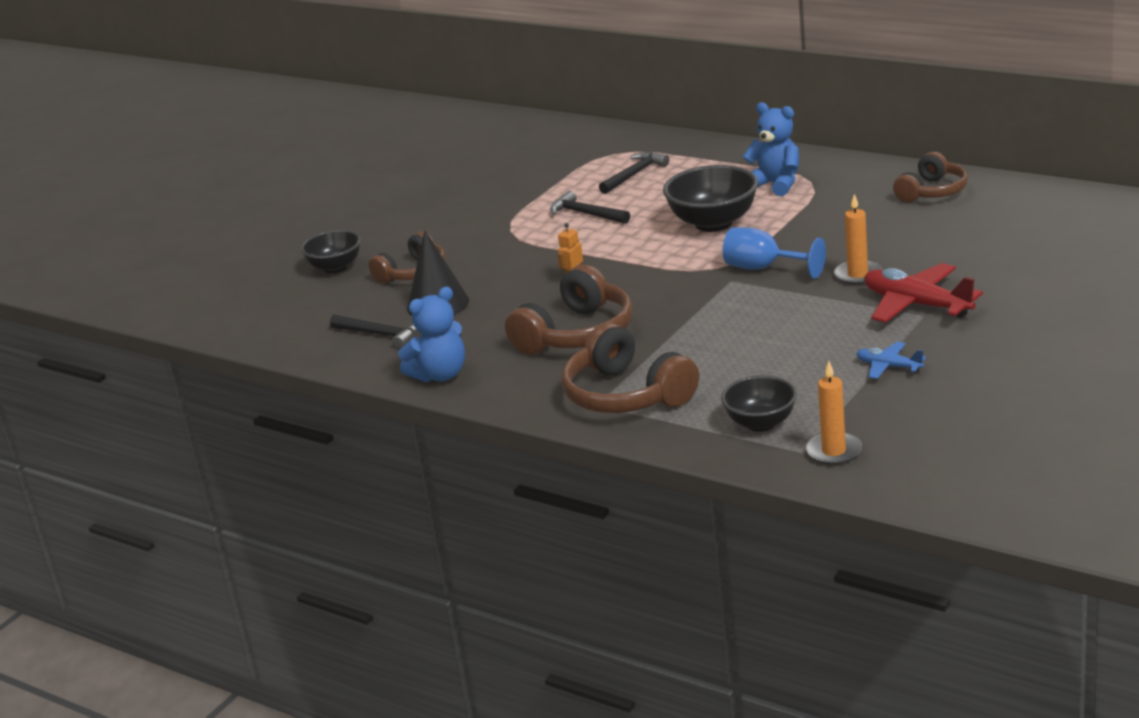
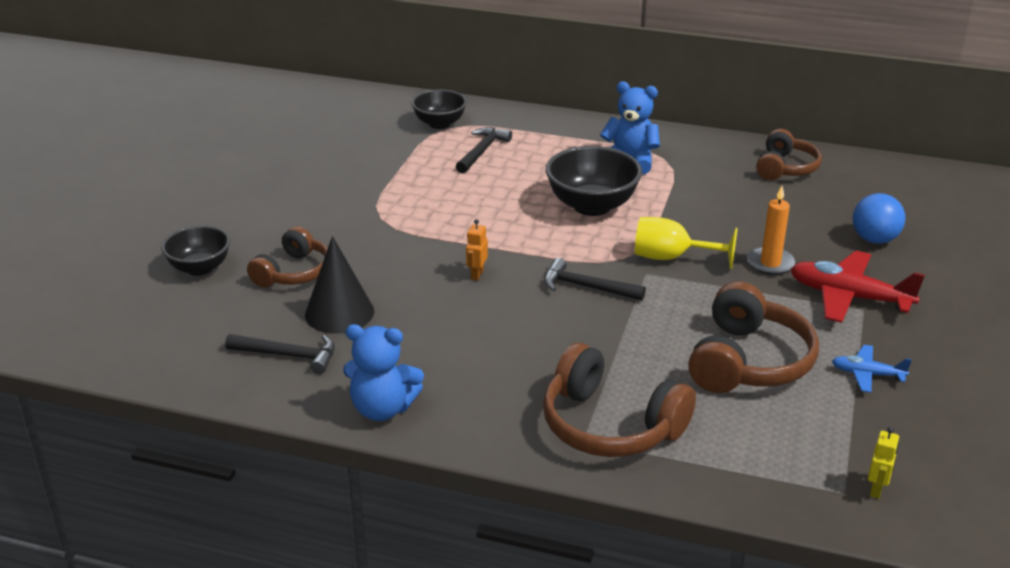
camera: 20 degrees left, 5 degrees up
(440, 375) = (382, 408): blue teddy bear -> blue teddy bear turned 60 degrees clockwise
(576, 334) = (515, 346): brown headphones -> brown headphones (748, 361)
(586, 214) = (453, 197): black hammer -> black hammer (586, 287)
(761, 423) = (777, 456): black bowl -> black bowl (439, 123)
(763, 268) = (671, 258): blue goblet -> yellow goblet
(834, 451) = (876, 489): orange candle -> yellow robot
(979, 257) = (874, 239): none -> blue ball

